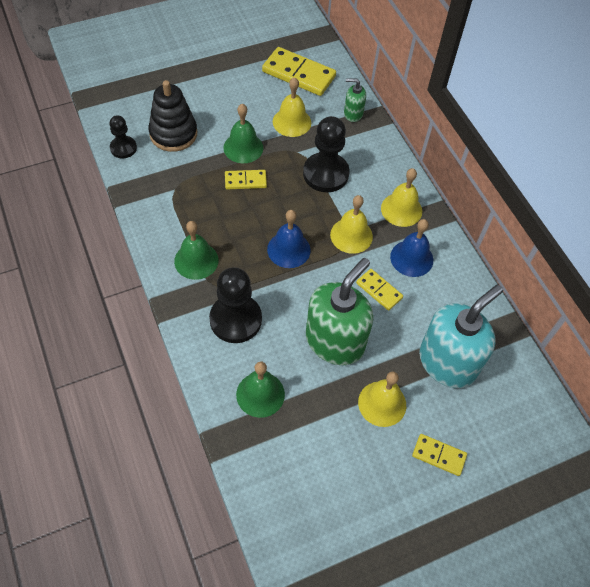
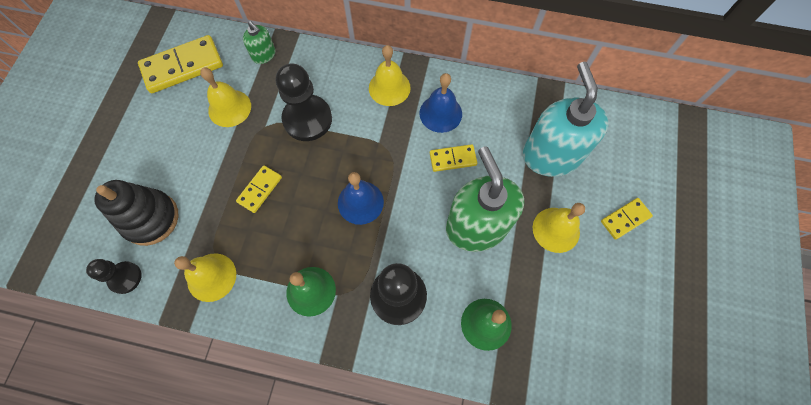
camera: 50 degrees left, 10 degrees up
(243, 147) = (221, 167): green bell -> none
(351, 235) = (385, 143): yellow bell -> yellow bell (211, 277)
(353, 113) = (264, 55): green soap dispenser -> green soap dispenser turned 90 degrees counterclockwise

